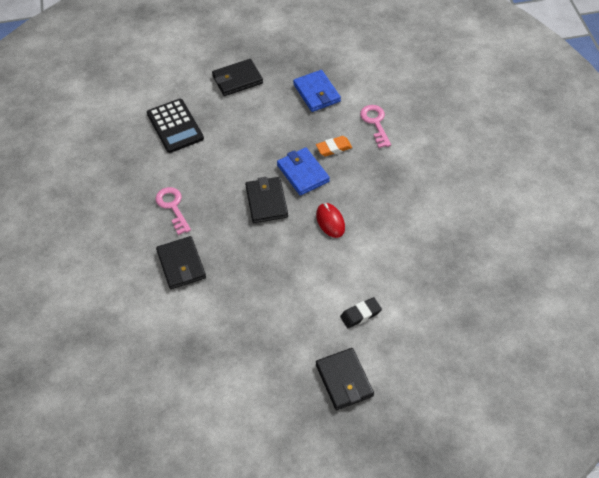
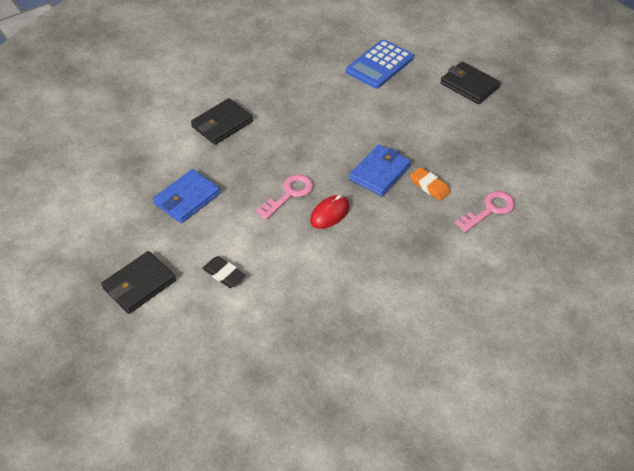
camera: 65 degrees right, 5 degrees down
(172, 207) = (283, 96): pink key -> pink key (289, 194)
(175, 126) = (379, 65): black calculator -> blue calculator
(266, 202) = (327, 157): black wallet -> none
(316, 93) = (496, 149): blue wallet -> blue wallet (187, 198)

